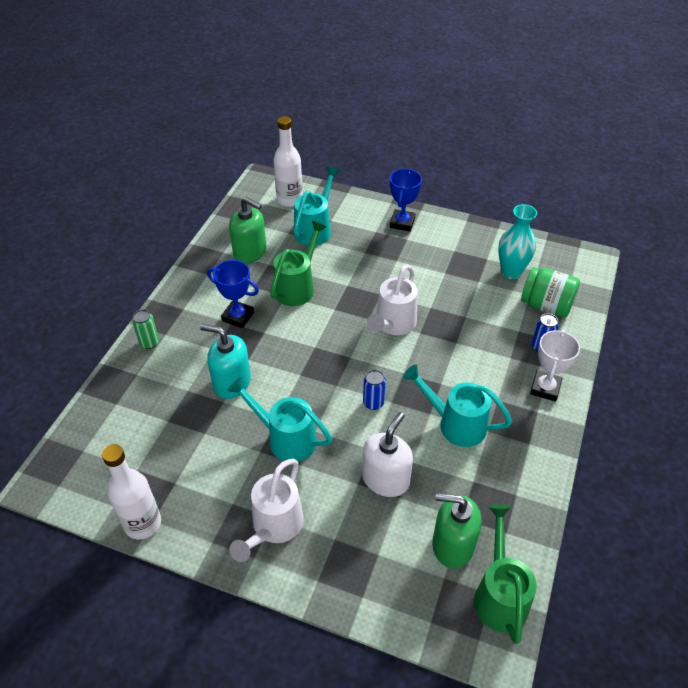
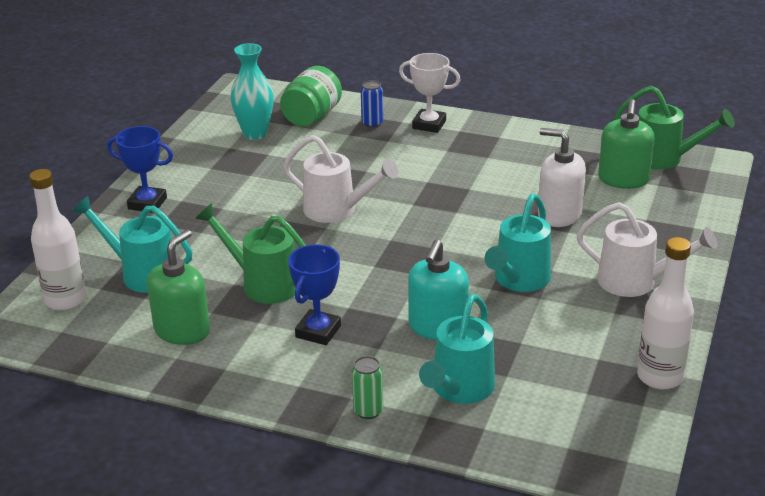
camera: 90 degrees left, 15 degrees down
(373, 403) = (459, 223): blue can -> none
(455, 424) = (481, 174): turquoise watering can -> turquoise watering can (459, 389)
(499, 594) = (664, 159): green watering can -> green watering can turned 150 degrees counterclockwise

